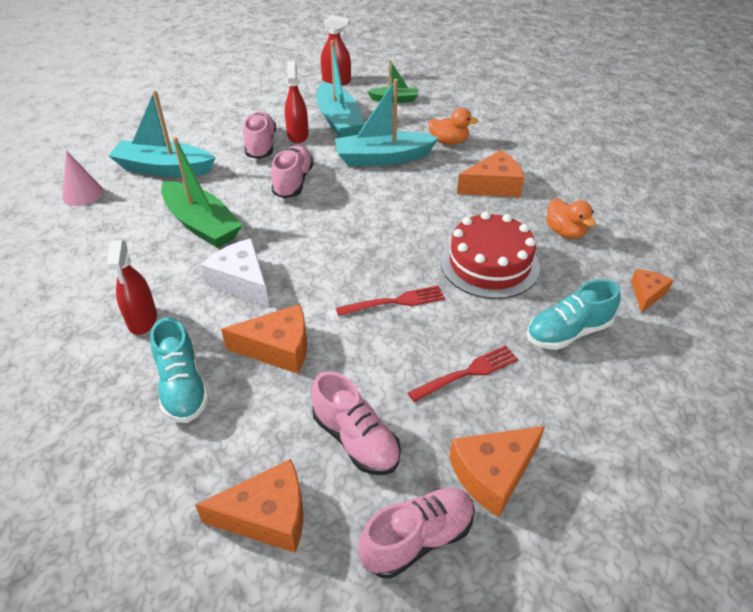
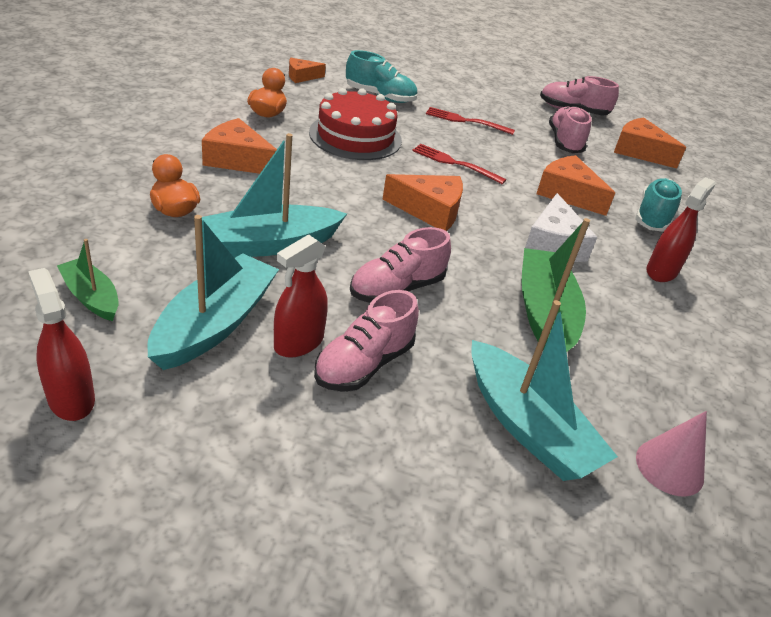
camera: 140 degrees left, 5 degrees down
(382, 158) = (268, 244): turquoise boat -> turquoise boat turned 120 degrees clockwise
(493, 474) = (511, 100): orange cheese -> orange cheese (429, 211)

